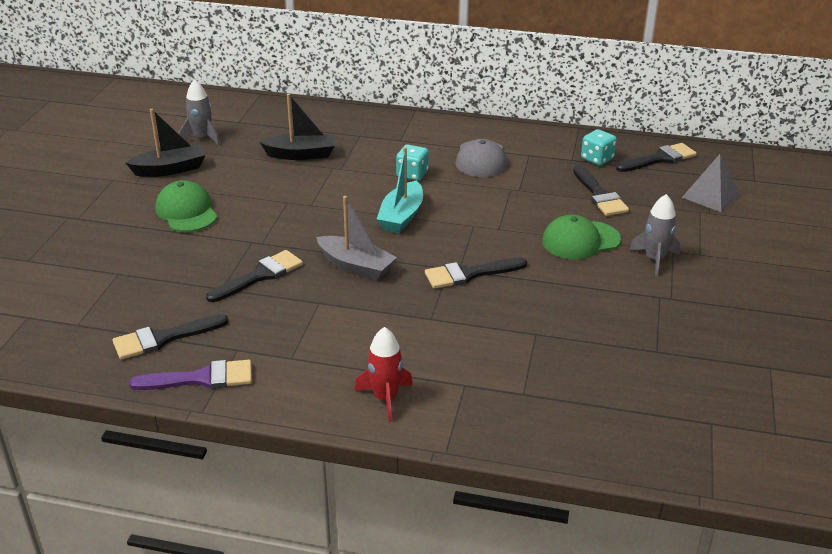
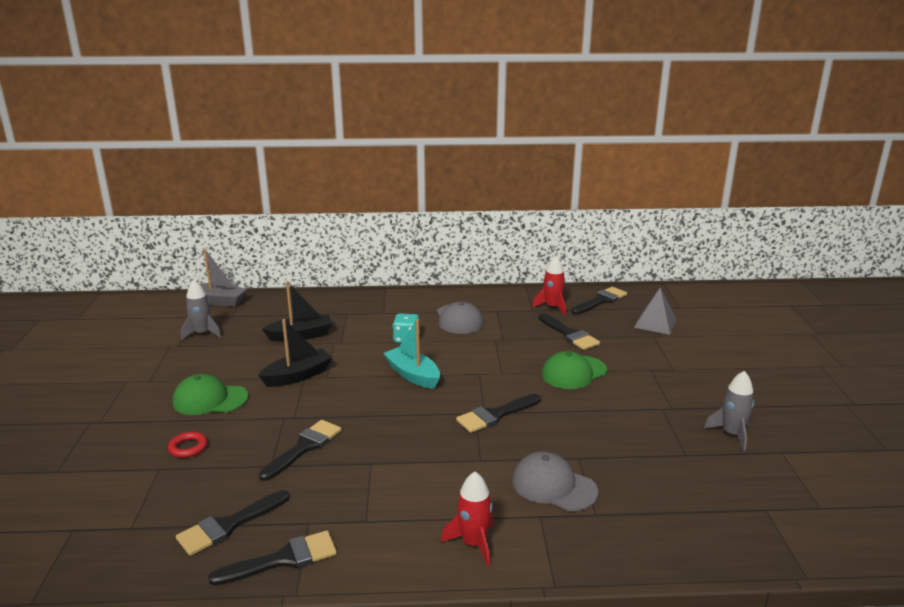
camera: 15 degrees left, 10 degrees down
(150, 257) = (188, 448): none -> red ring
(170, 169) = (181, 364): black boat -> black boat (298, 376)
(186, 211) = (210, 399): green cap -> green cap turned 45 degrees counterclockwise
(201, 378) = (283, 559): purple brush -> black brush
(356, 266) = (391, 424): grey boat -> grey boat (218, 301)
(401, 216) = (413, 375): turquoise boat -> turquoise boat turned 135 degrees clockwise
(494, 358) = (553, 486): none -> grey cap
(597, 159) = (552, 307): turquoise dice -> red rocket
(655, 259) = (641, 379): grey rocket -> grey rocket (732, 434)

